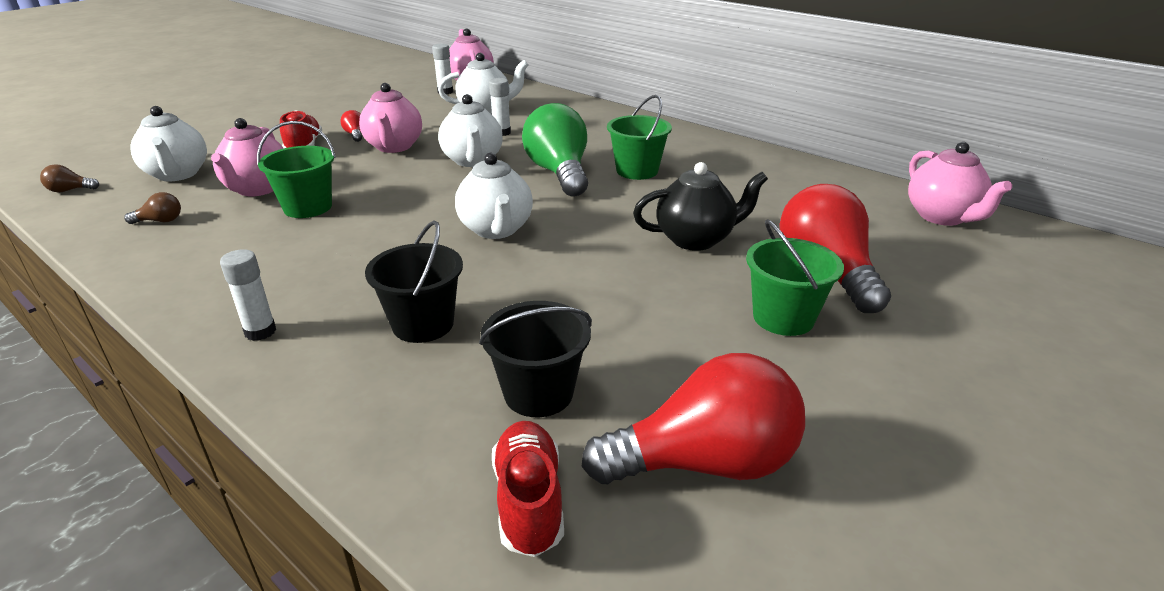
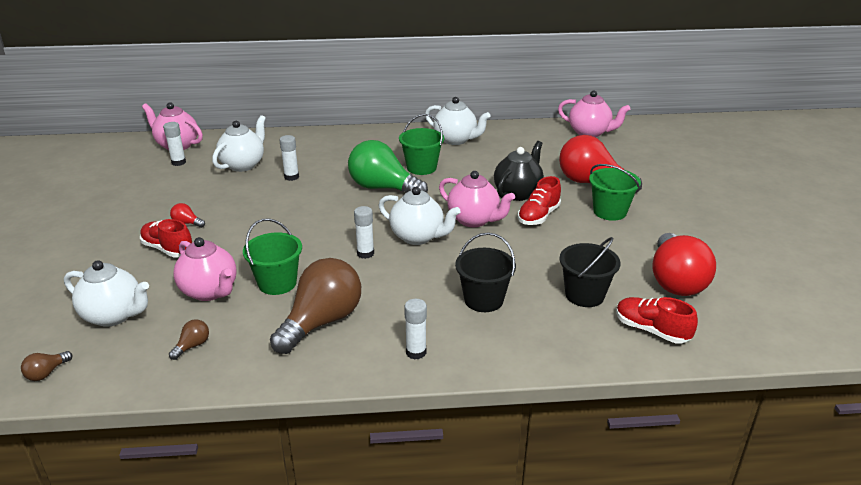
camera: 45 degrees left, 0 degrees up
(263, 256) = (321, 322): none -> brown light bulb
(394, 147) = (239, 219): pink teapot -> pink teapot (474, 220)
(420, 220) = (365, 253): none -> white glue stick
(473, 161) = (315, 204): white teapot -> white teapot (456, 140)
(670, 274) = (538, 216): none -> red shoe
(704, 463) = (675, 281): red light bulb -> red light bulb turned 150 degrees clockwise

